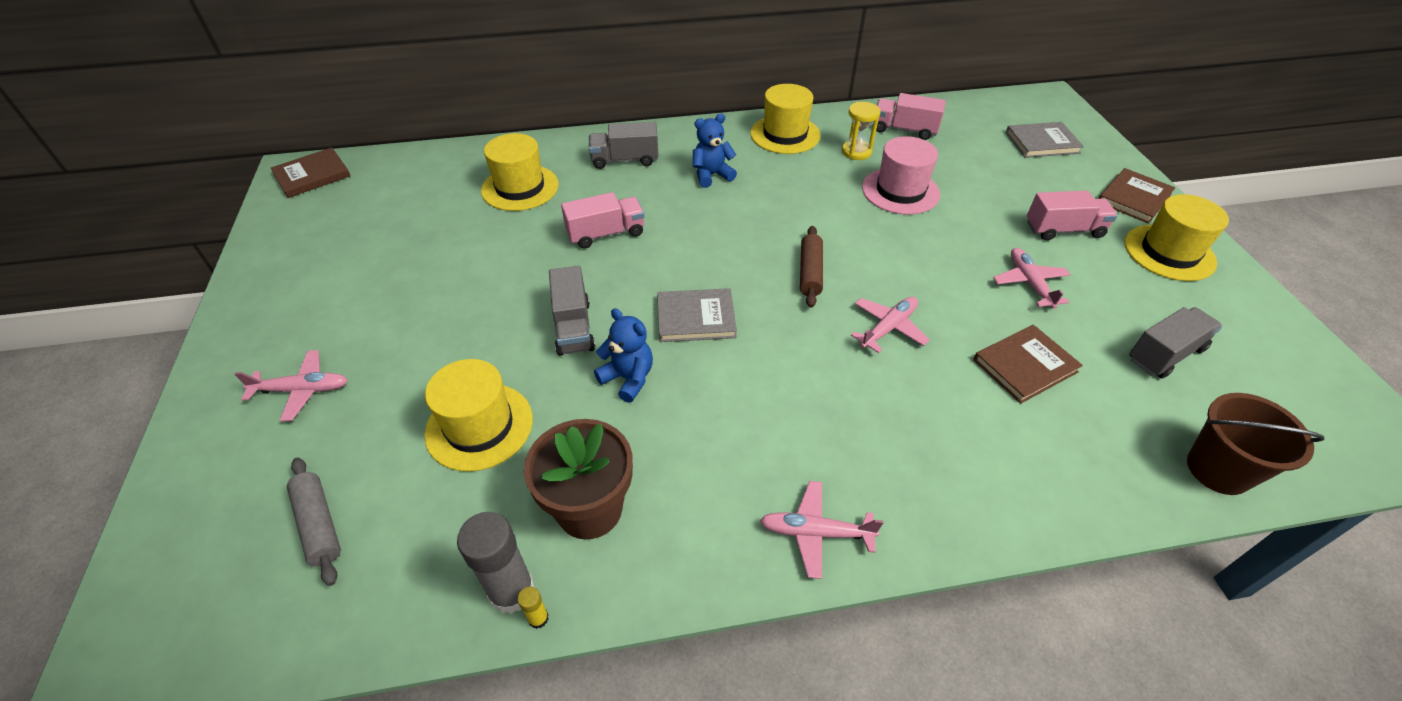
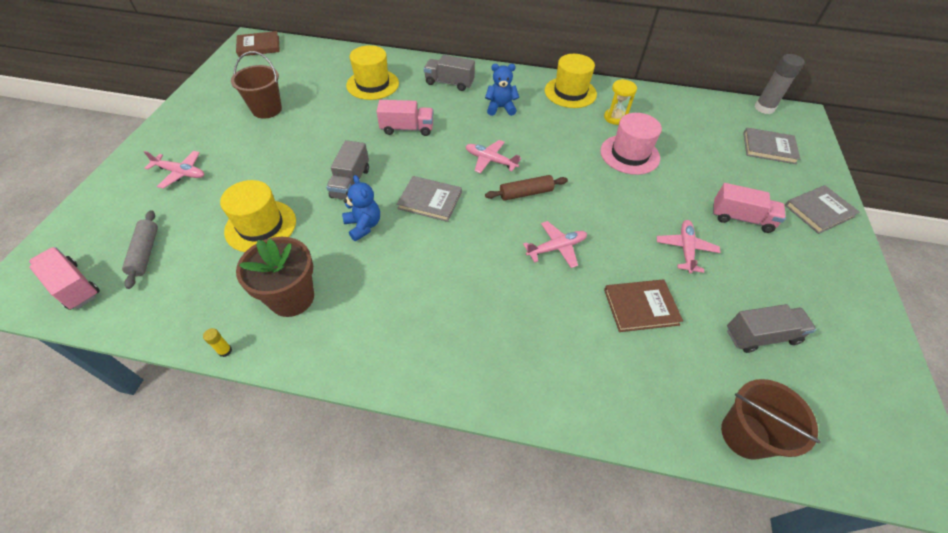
camera: 20 degrees right, 5 degrees up
(383, 261) = (267, 109): none -> brown bucket
(512, 591) = (220, 329): grey glue stick -> grey glue stick (764, 108)
(810, 272) = (526, 193): brown rolling pin -> brown rolling pin turned 45 degrees clockwise
(816, 533) = (418, 365): pink plane -> pink plane (490, 160)
(904, 130) = (662, 111): pink truck -> pink truck (74, 286)
(1133, 198) = (819, 211): brown book -> grey book
(1169, 252) = (820, 261): yellow hat -> none

